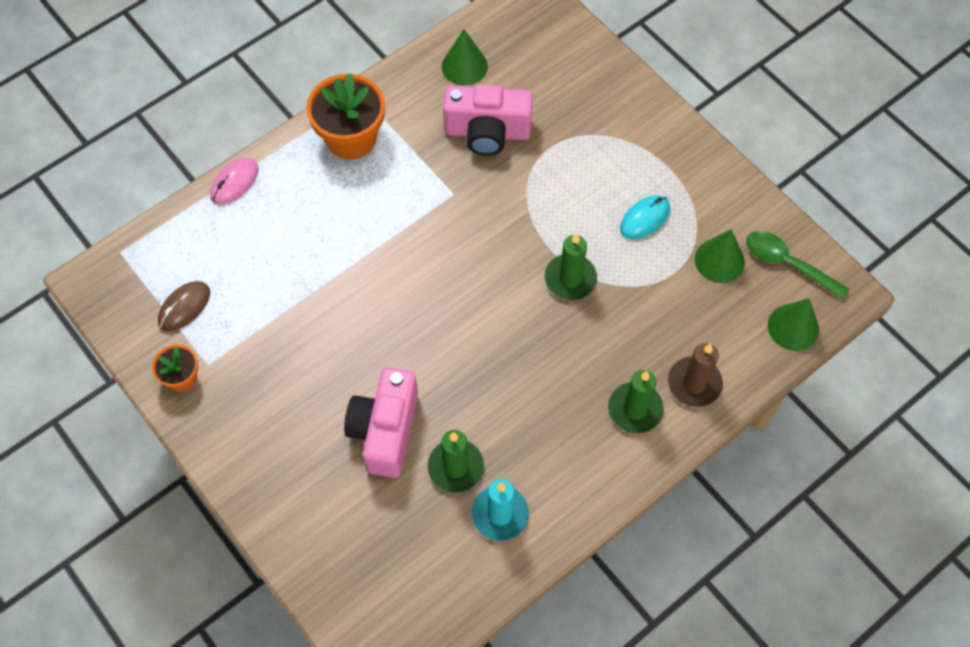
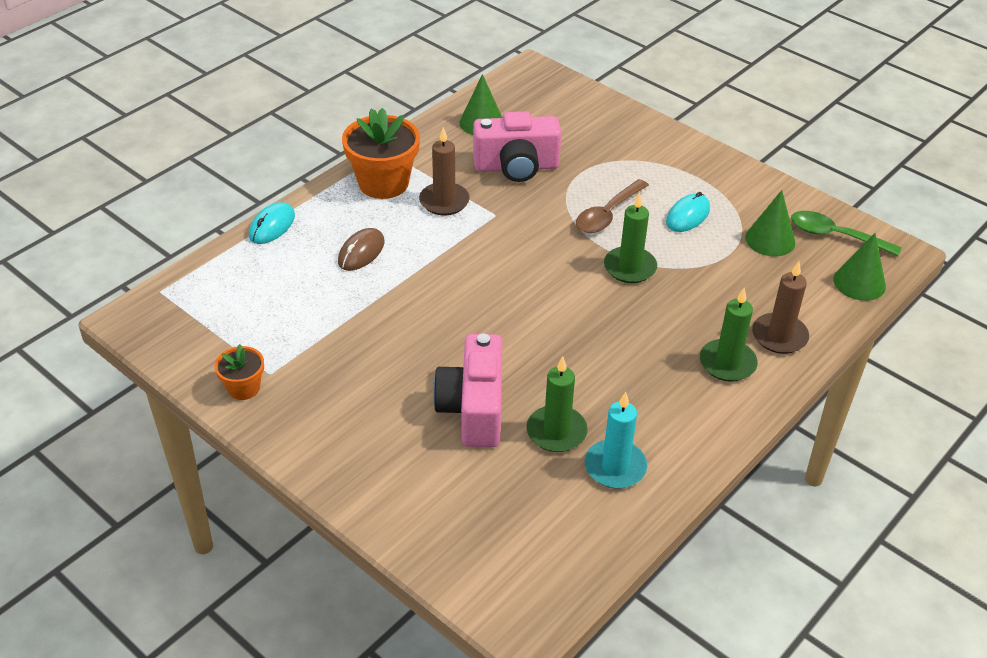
camera: 10 degrees left, 20 degrees down
(184, 307) = (236, 329): brown mouse -> brown mouse (361, 252)
(234, 182) = (272, 226): pink mouse -> turquoise mouse
(406, 170) = (444, 201): none -> brown candle
(564, 207) = (607, 214): none -> brown spoon

